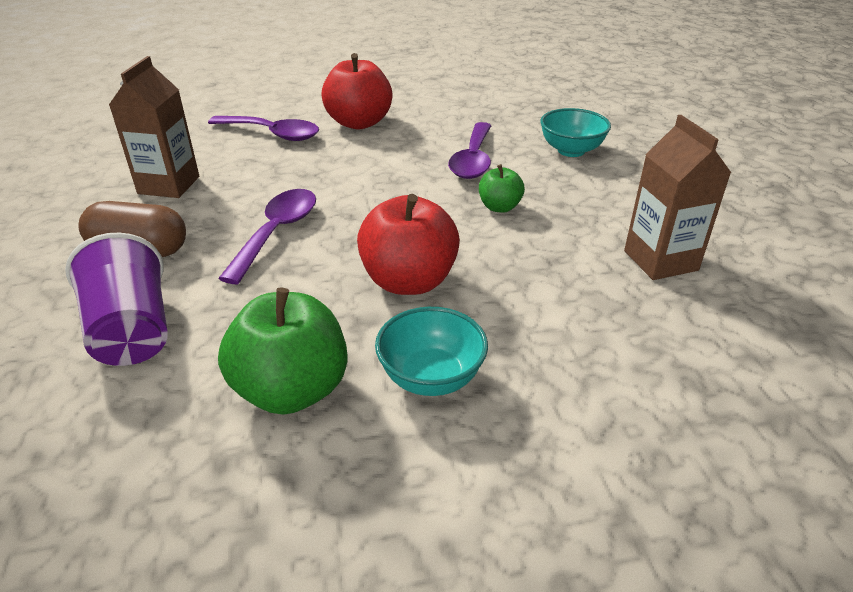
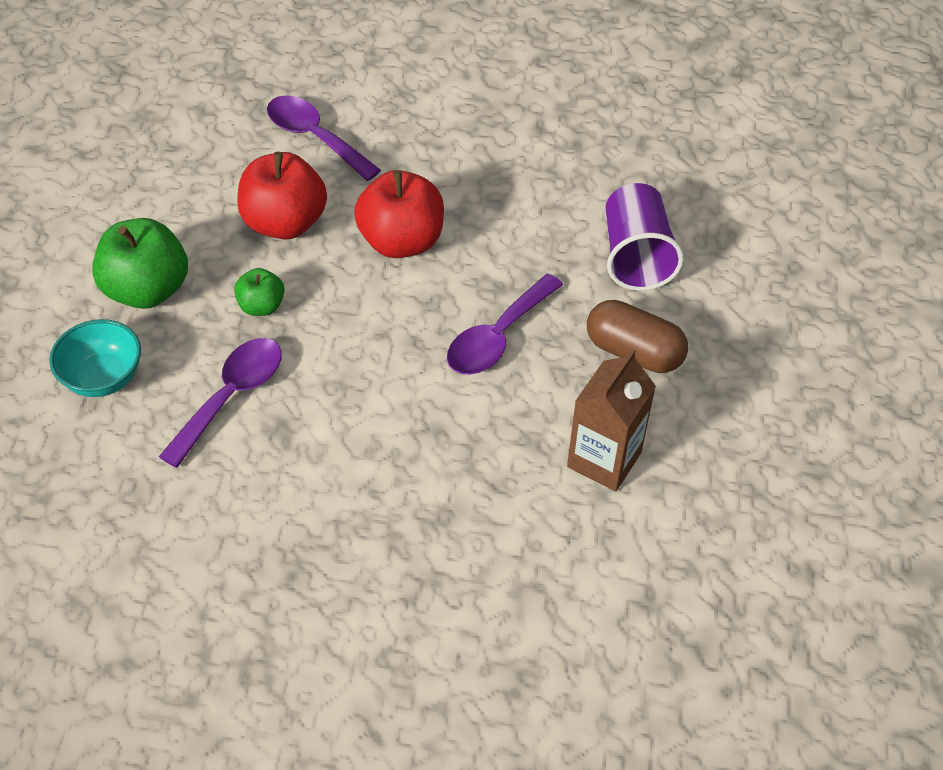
camera: 160 degrees left, 15 degrees up
(272, 134) = (456, 546): purple spoon -> purple spoon (315, 138)
(292, 390) = (525, 176): green apple -> green apple (147, 290)
(359, 123) = (325, 538): red apple -> red apple (285, 223)
(431, 377) = (428, 158): turquoise bowl -> none
(660, 260) = (178, 199): brown carton -> none

